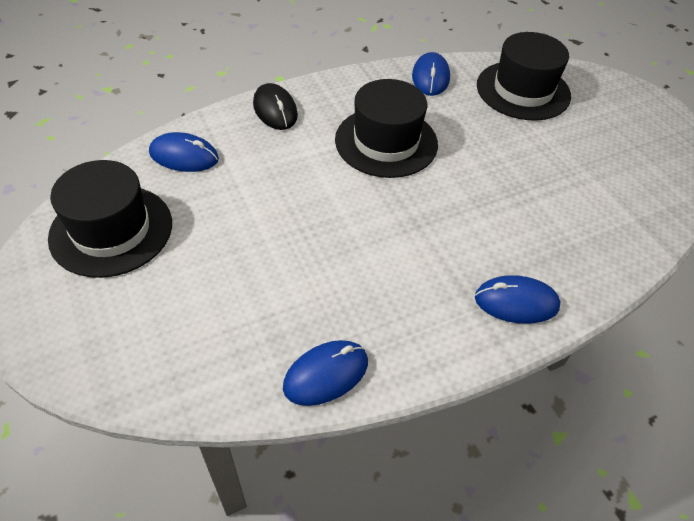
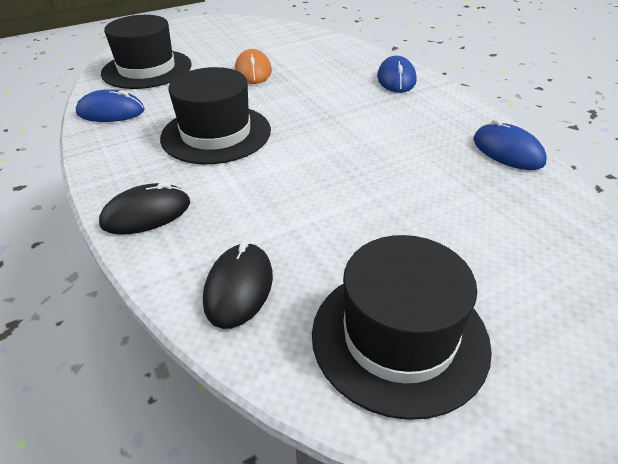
camera: 90 degrees left, 10 degrees down
(184, 156) = (238, 287): blue mouse -> black mouse
(526, 168) = (253, 71): none -> orange mouse

